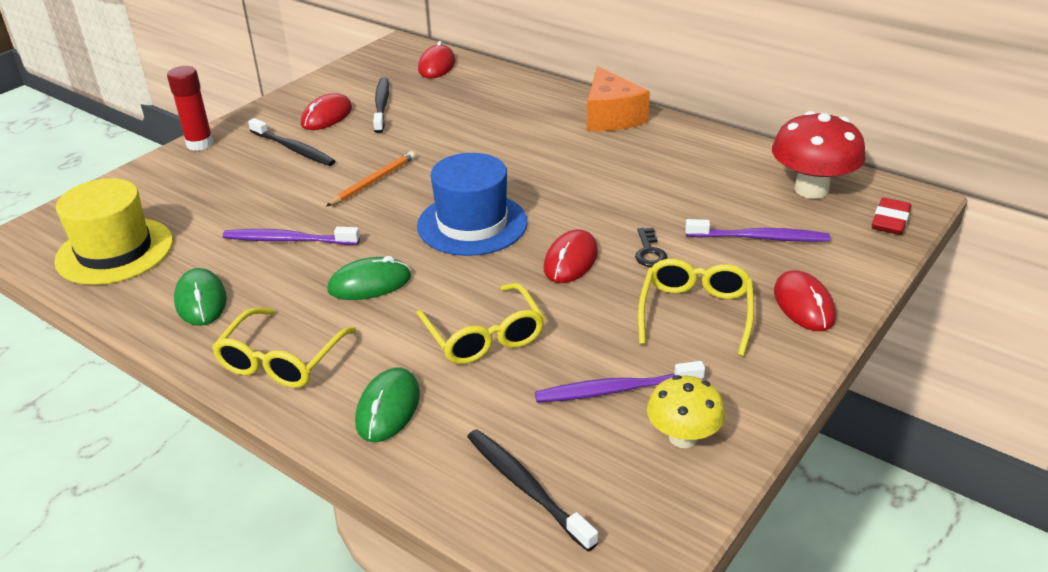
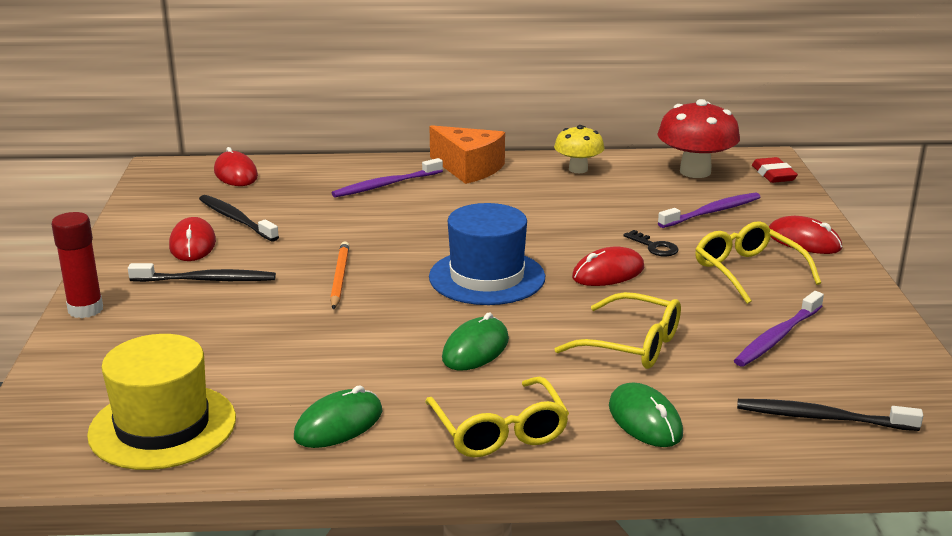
camera: 40 degrees left, 10 degrees down
(201, 300) = (339, 424): green mouse -> green mouse turned 75 degrees counterclockwise
(287, 240) = (338, 348): purple toothbrush -> purple toothbrush (385, 185)
(570, 260) = (608, 273): red mouse -> red mouse turned 75 degrees clockwise
(683, 437) = (862, 344): yellow mushroom -> yellow mushroom (578, 169)

